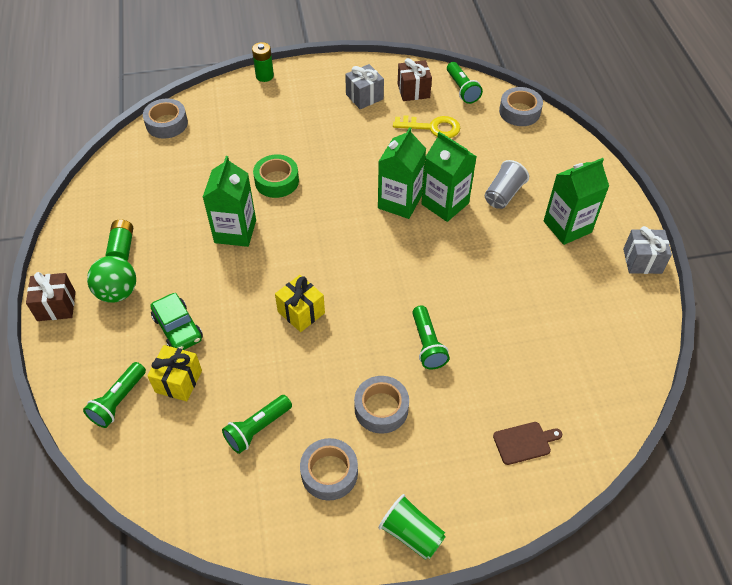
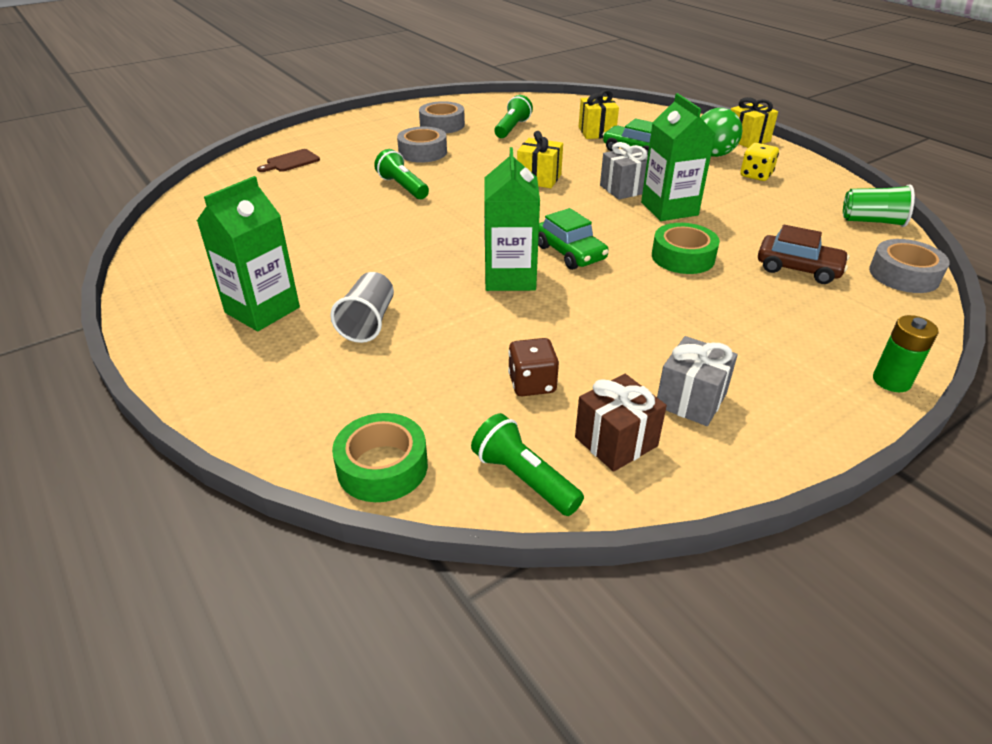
camera: 155 degrees right, 15 degrees down
(56, 306) = (747, 139): brown gift -> yellow gift
(118, 401) = (627, 118): green flashlight -> none
(122, 248) = (756, 175): green battery -> yellow dice
(219, 148) = (798, 269): none -> brown car
(345, 210) = (570, 253): none -> green car
(411, 534) = (367, 119): green cup -> green cup (872, 221)
(432, 127) = (532, 384): yellow key -> brown dice
(445, 204) = (448, 291): green carton -> none
(519, 112) = (382, 467): grey tape -> green tape
(642, 261) = (151, 301): grey gift -> grey gift (624, 189)

